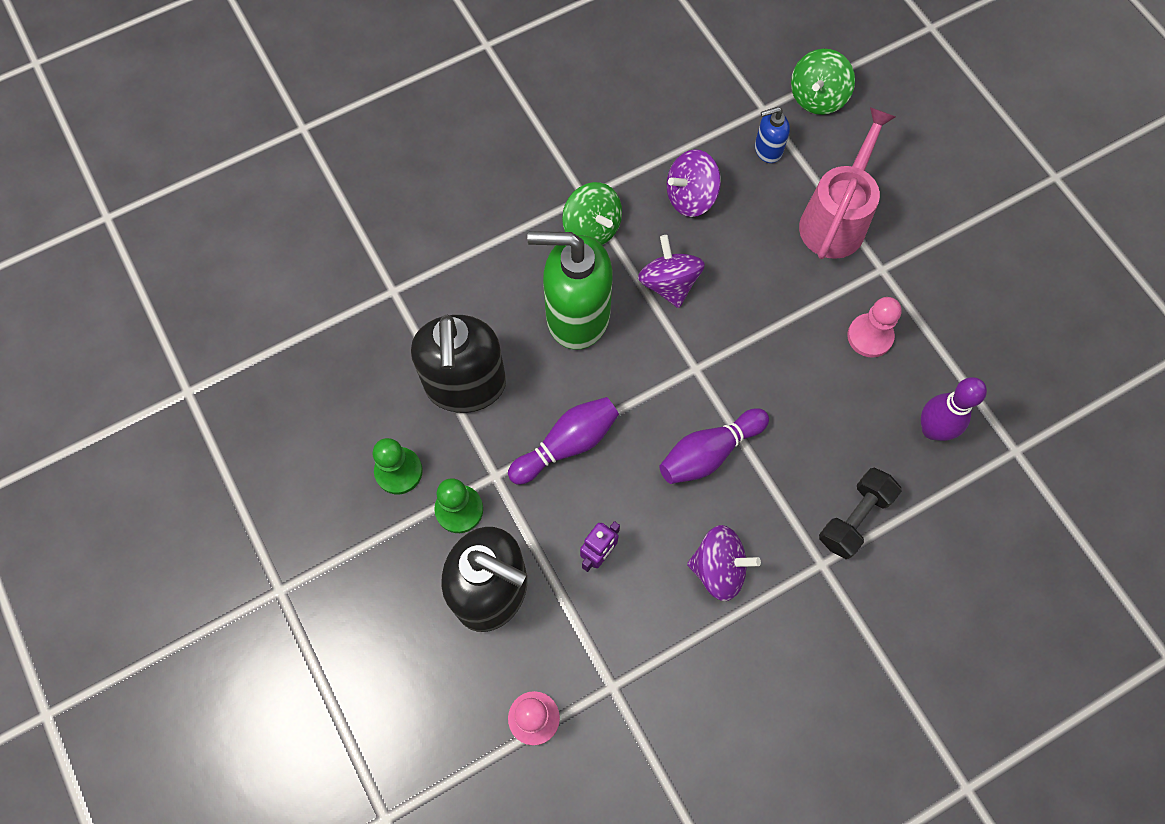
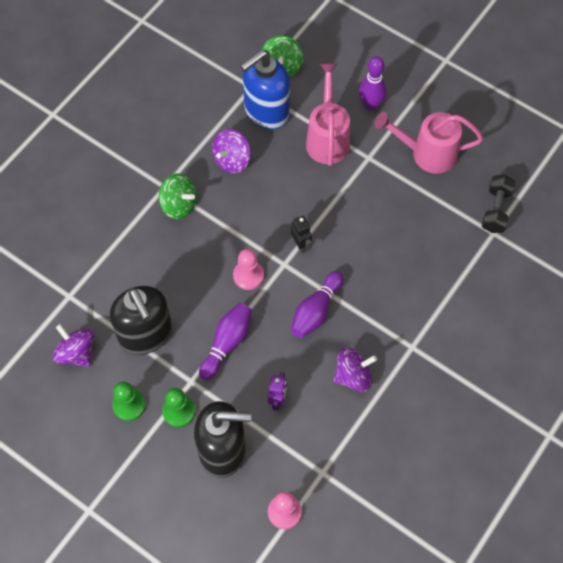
camera: 25 degrees left, 5 degrees down
(577, 316) = (195, 262): green soap dispenser -> none
(669, 284) = (243, 219): purple spinning top -> purple spinning top (76, 353)
(731, 351) = (300, 244): none -> black robot
(767, 150) = (266, 111): blue soap dispenser -> blue soap dispenser, size x2.17
(854, 518) = (419, 312): black dumbbell -> black dumbbell (496, 210)
(870, 336) = (379, 201): pink pawn -> pink pawn (248, 275)
(932, 429) = (440, 241): purple bowling pin -> purple bowling pin (370, 105)
(968, 297) = (427, 153): none -> pink watering can

